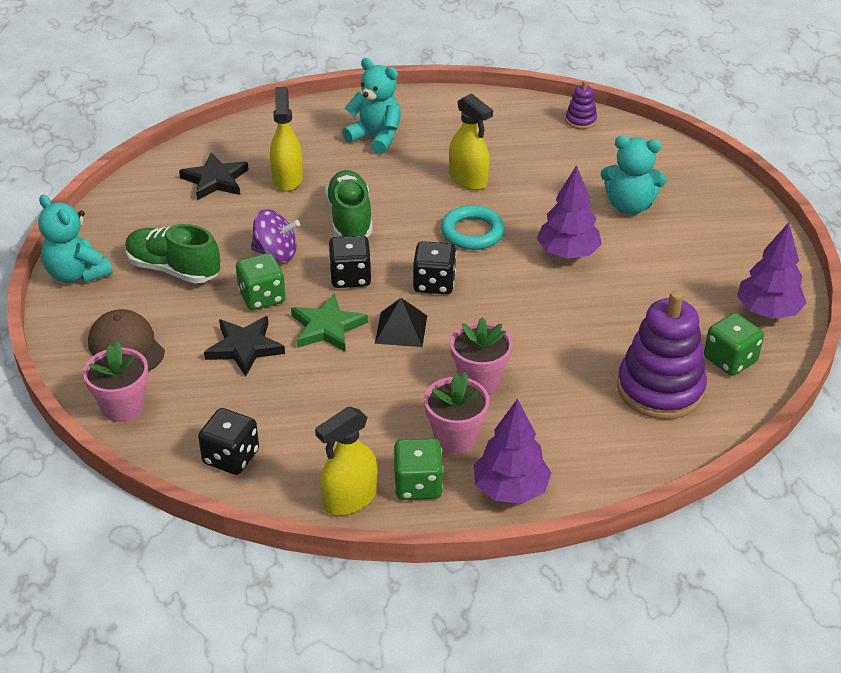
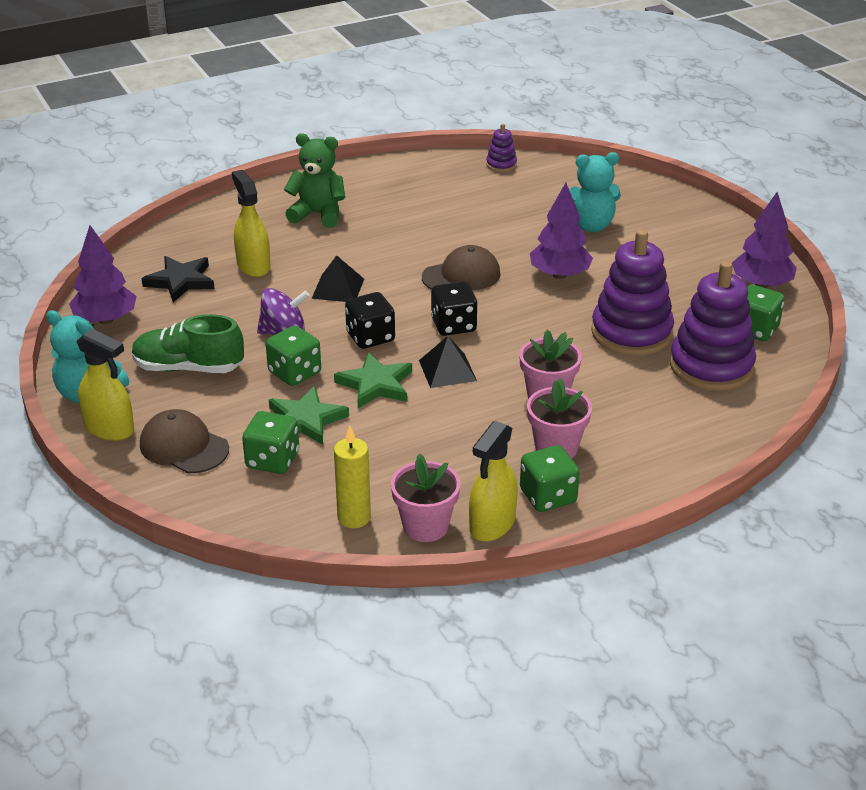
camera: 20 degrees left, 5 degrees down
(123, 407) = (215, 500): pink flower pot -> pink flower pot (425, 526)
(193, 380) = (272, 460): none -> green dice
(231, 457) = (354, 518): black dice -> yellow candle
(244, 348) = (305, 420): black star -> green star
(350, 219) = (338, 288): green shoe -> black pyramid
(376, 138) = (318, 214): turquoise teddy bear -> green teddy bear
(468, 179) = (429, 232): yellow spray bottle -> yellow spray bottle (109, 429)
(472, 232) = (461, 276): turquoise ring -> brown cap
(510, 490) = (634, 479): purple tree -> purple tree (106, 320)
(601, 333) = (631, 333): none -> purple stacking toy

